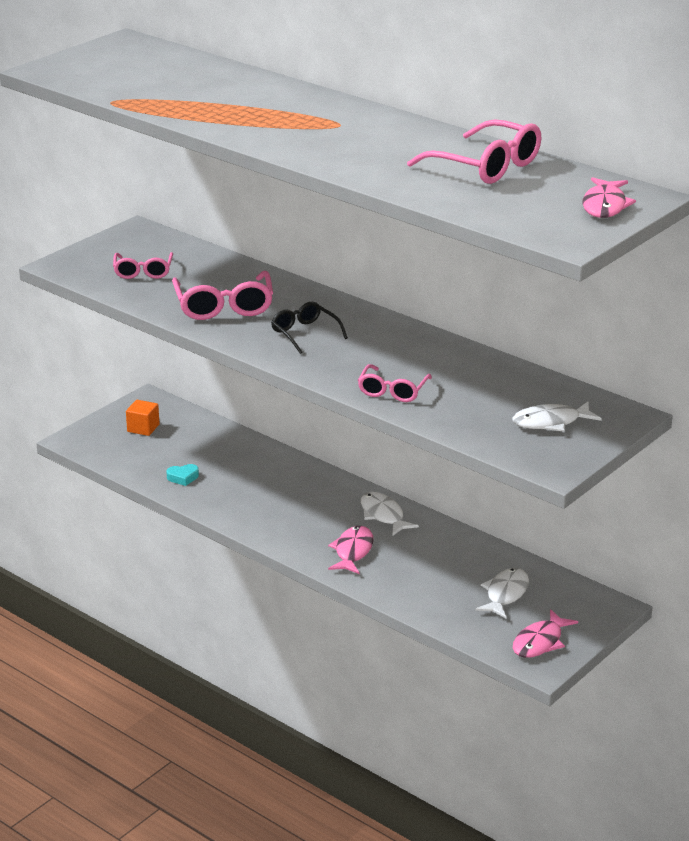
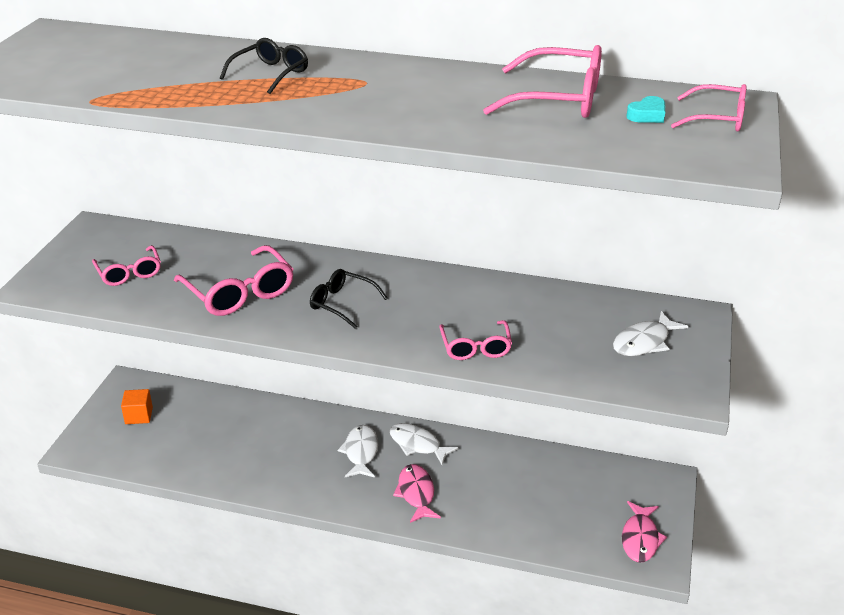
camera: 25 degrees left, 5 degrees up
(183, 477) = (209, 460): turquoise heart -> turquoise heart (647, 115)
(268, 105) = (270, 74): none -> black glasses
(505, 594) = (576, 496): white fish -> white fish (361, 452)
(605, 206) = (717, 119): pink fish -> pink glasses

